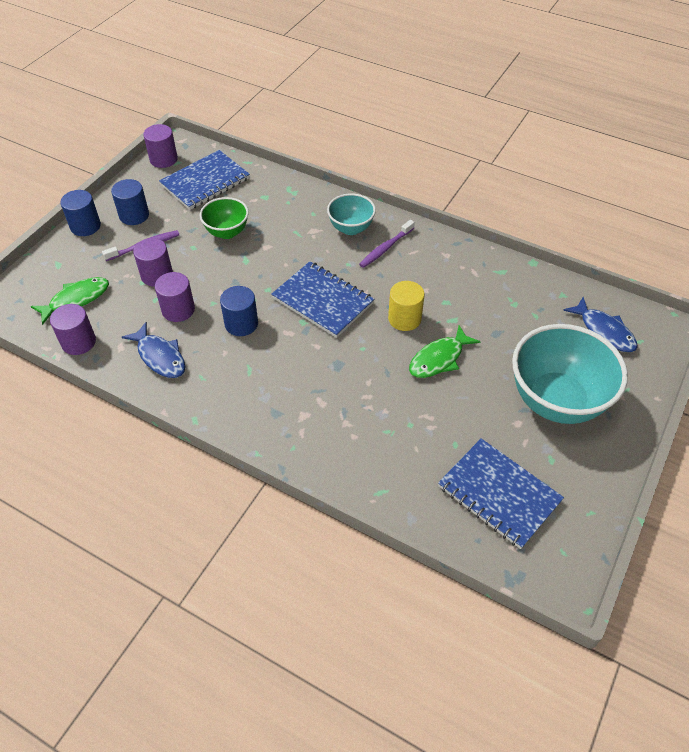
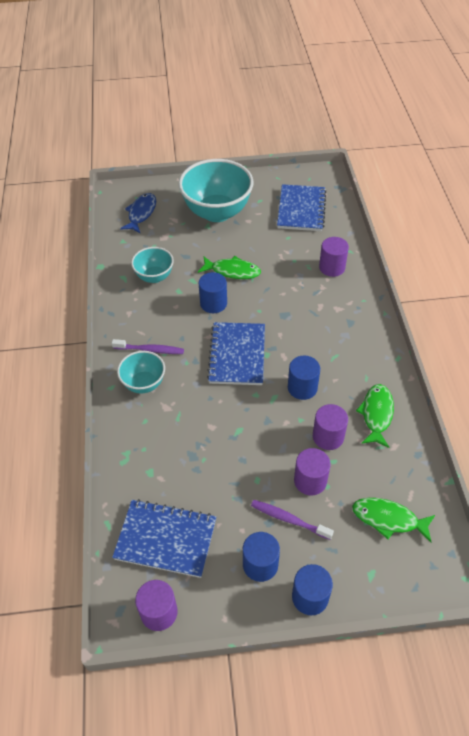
camera: 125 degrees left, 0 degrees up
(78, 342) = (419, 478): purple cylinder -> purple cylinder (332, 267)
(160, 357) = (376, 414): blue fish -> green fish
(227, 232) = (218, 467): green bowl -> none
(404, 318) = (213, 303): yellow cylinder -> blue cylinder
(483, 294) = (154, 277): none -> turquoise bowl

